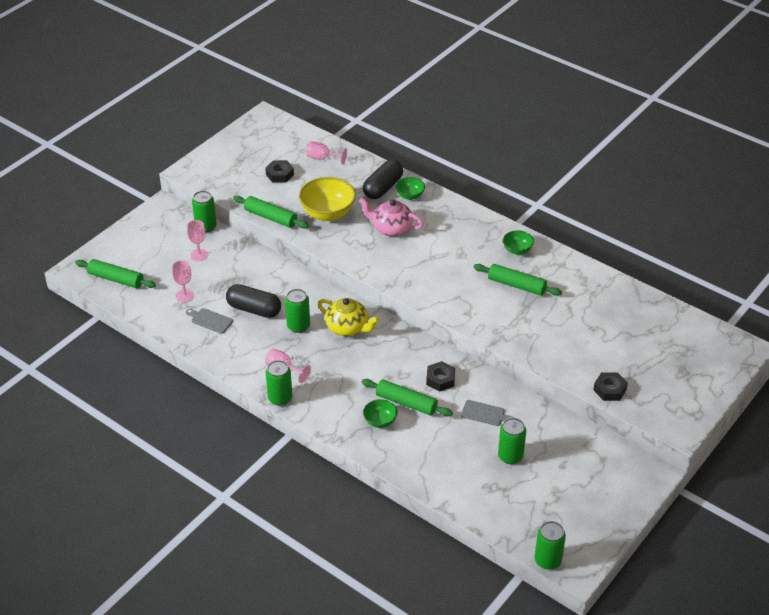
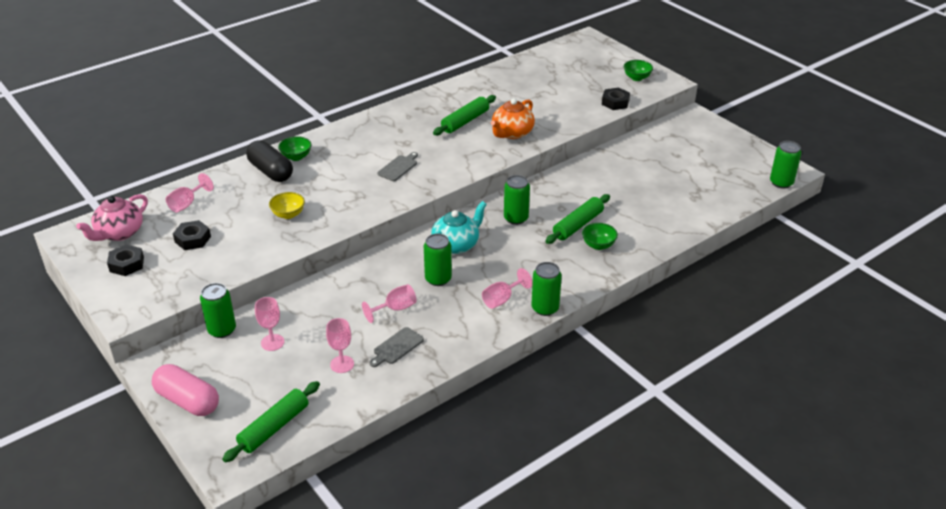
camera: 75 degrees left, 5 degrees down
(132, 232) = (187, 401): none -> pink capsule
(254, 309) = (395, 309): black capsule -> pink goblet
(271, 217) = (267, 257): green rolling pin -> none
(328, 213) = (288, 214): yellow bowl -> yellow bowl, size x0.53
(348, 327) = (456, 245): yellow teapot -> turquoise teapot
(391, 228) = (340, 177): pink teapot -> pink teapot (119, 233)
(440, 379) = (553, 199): black nut -> black nut (126, 264)
(485, 413) = (605, 183): grey cutting board -> grey cutting board (398, 167)
(510, 321) = (512, 133): none -> orange teapot
(510, 456) = (661, 179): green can -> green can (516, 218)
(517, 250) = (417, 112): green bowl -> green bowl (637, 78)

